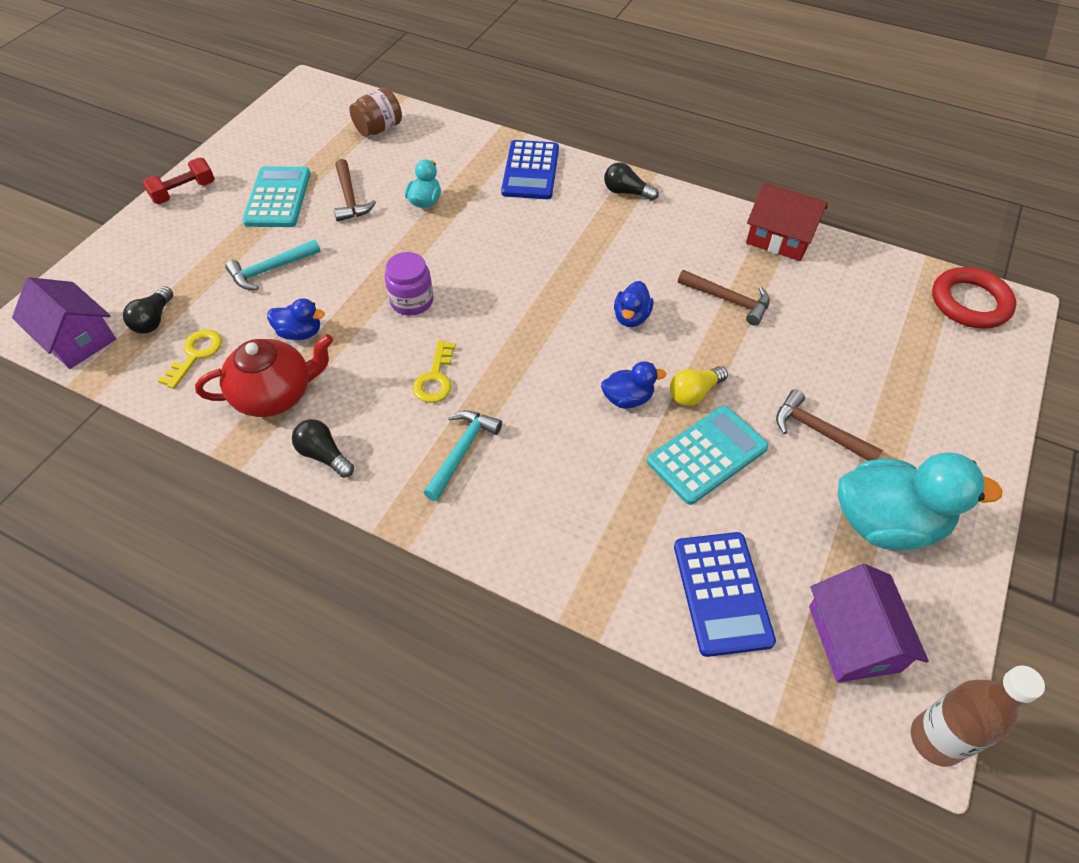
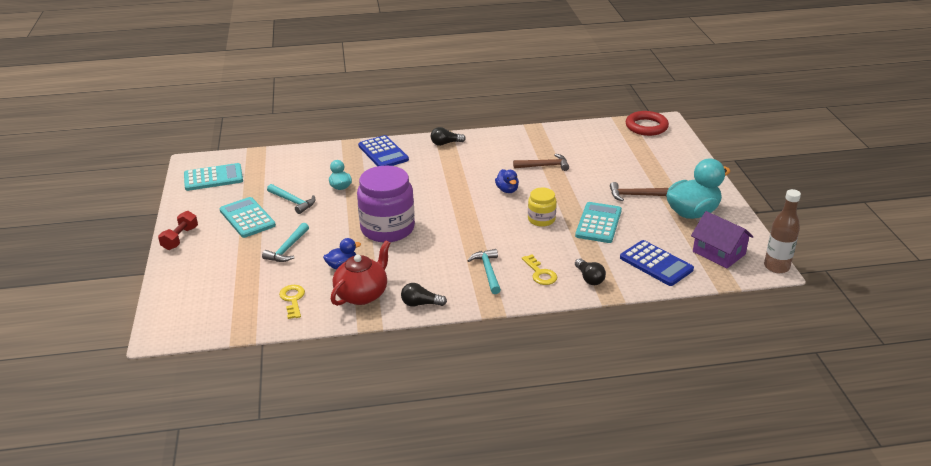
camera: 35 degrees left, 20 degrees down
(77, 339) = (206, 325): purple house -> none
(154, 320) = (245, 297): black light bulb -> black light bulb (589, 278)
(305, 119) = (213, 178): none -> turquoise calculator
(350, 198) = (293, 202): brown hammer -> turquoise hammer
(379, 129) = (268, 166): brown jar -> none
(412, 301) = (387, 228): purple jar -> purple jar, size x1.94
(435, 378) = (439, 252): yellow key -> yellow key (540, 273)
(628, 399) = (541, 219): blue duck -> yellow jar
(694, 393) = (568, 205): yellow light bulb -> none
(780, 238) = (541, 134): red house -> none

